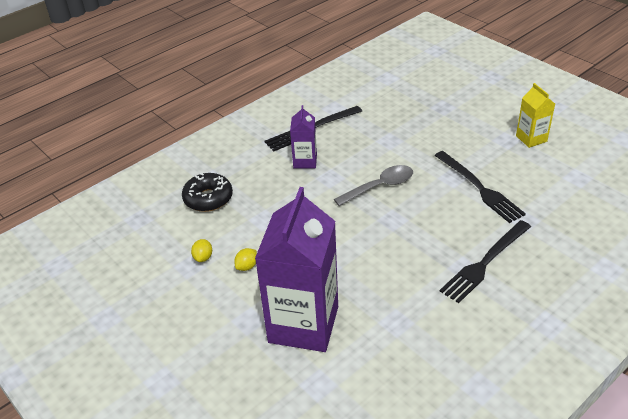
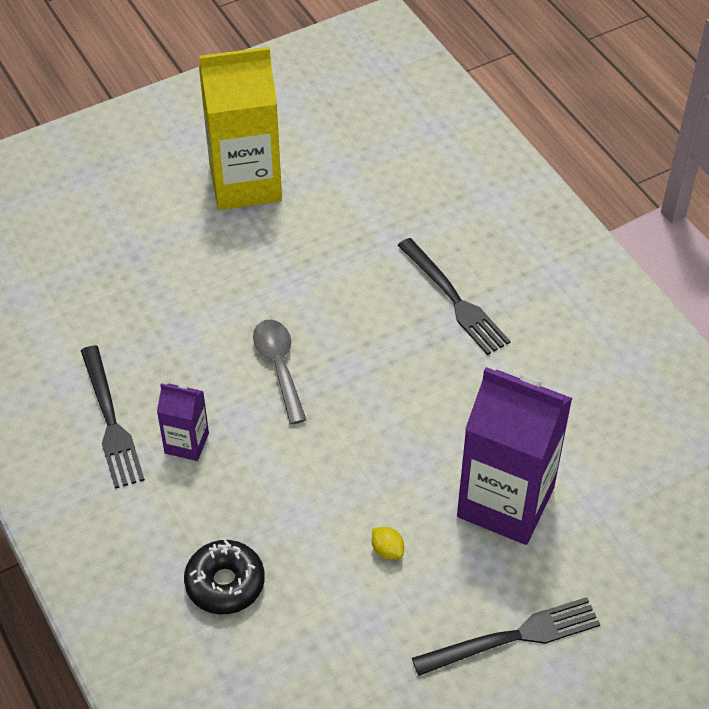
camera: 80 degrees left, 10 degrees up
(203, 257) = (353, 603): yellow lemon -> none
(479, 188) = (322, 265): black fork -> black fork (512, 637)
(531, 138) = (245, 183): yellow carton -> yellow carton, size x2.08

